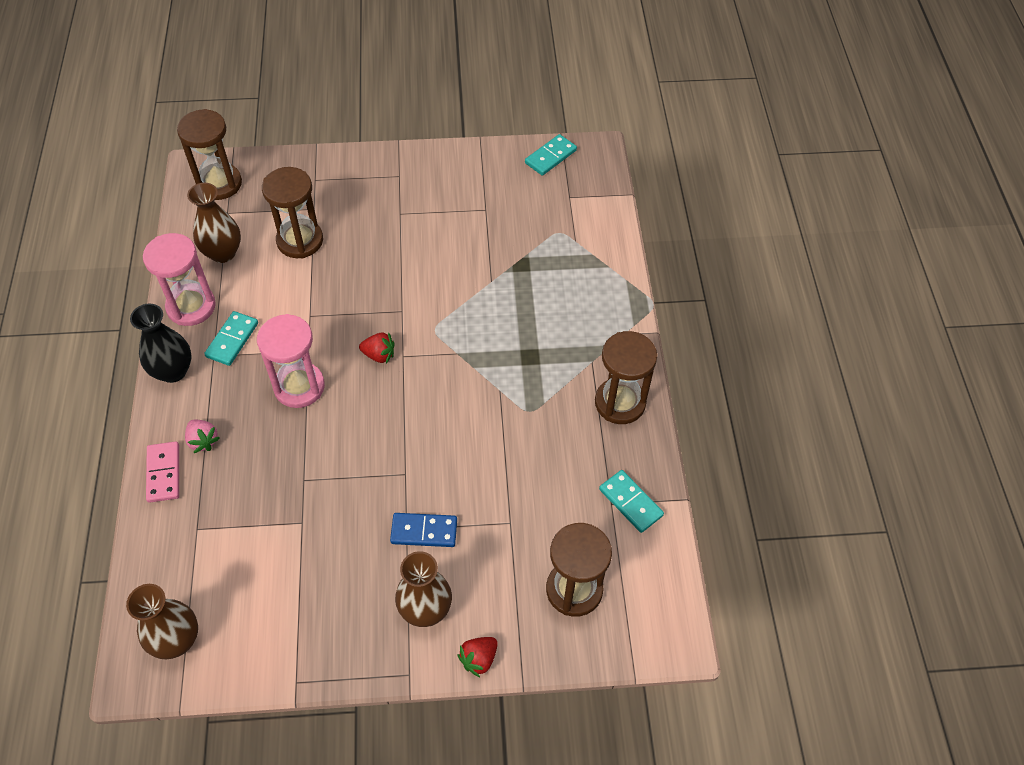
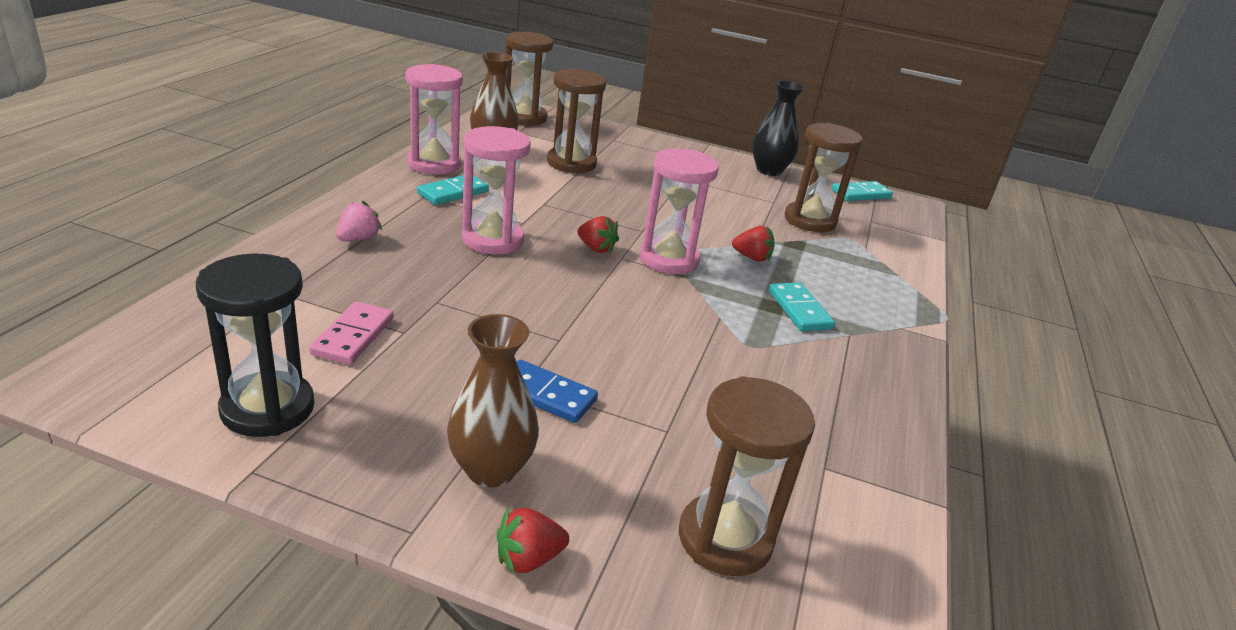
camera: 20 degrees right, 25 degrees down
(163, 473) = (295, 245): pink domino -> pink domino (353, 336)
(173, 371) = (377, 191): black vase -> black vase (769, 170)
(176, 640) = (157, 369): brown vase -> none
(203, 441) = (358, 239): pink strawberry -> pink strawberry turned 135 degrees counterclockwise
(268, 634) = (268, 408): none -> black hourglass
(437, 339) = (669, 259): none -> pink hourglass
(496, 302) = (752, 257): none -> red strawberry
(620, 403) = (874, 379): brown hourglass -> brown hourglass (810, 220)
(631, 502) = (855, 476): turquoise domino -> turquoise domino (799, 310)

